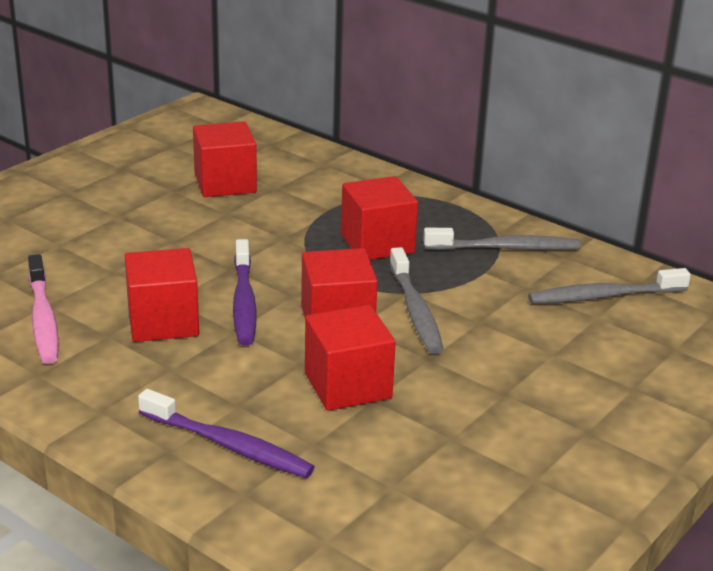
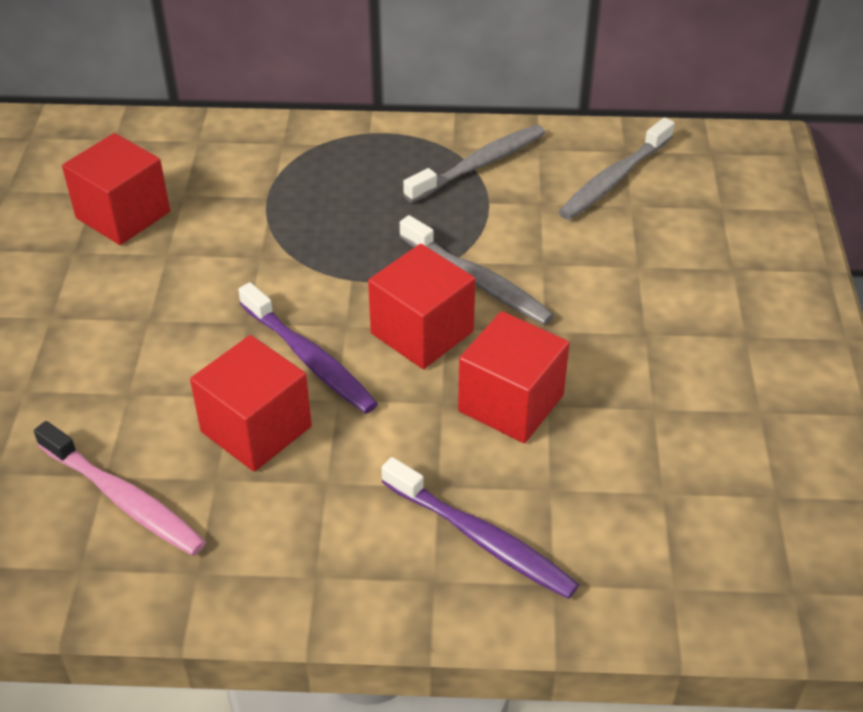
camera: 35 degrees left, 15 degrees up
(228, 445) = (481, 538): purple toothbrush -> purple toothbrush turned 45 degrees clockwise
(377, 243) = (359, 218): red cube -> none

